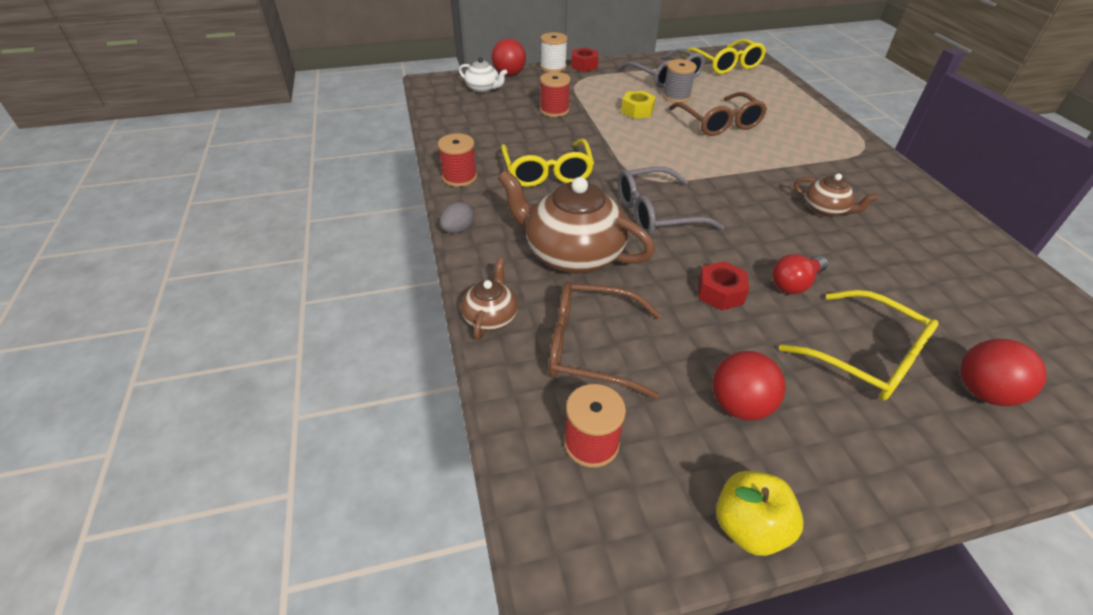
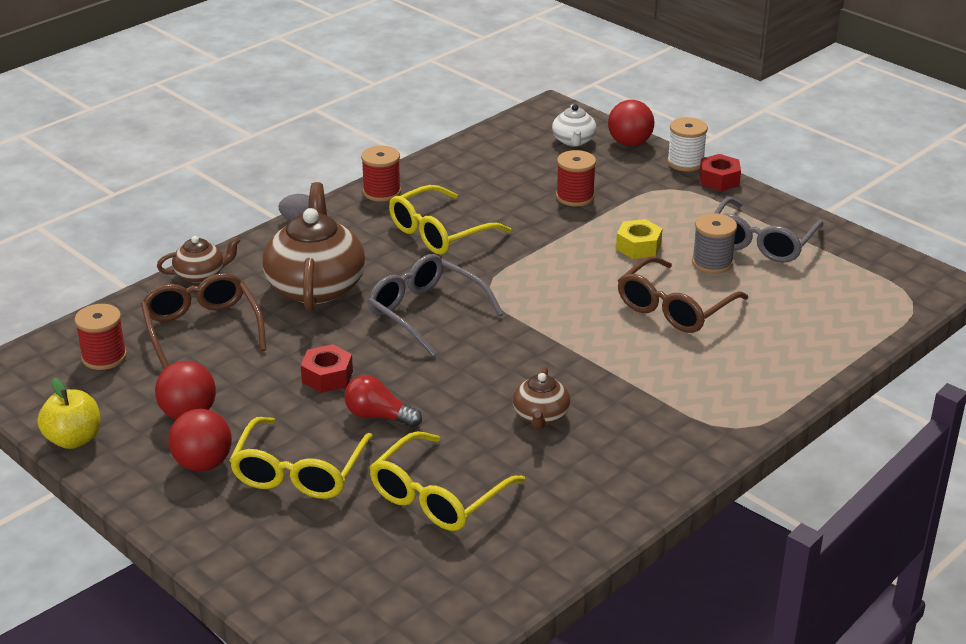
camera: 60 degrees right, 10 degrees down
(725, 65) = (866, 277): yellow glasses -> yellow glasses (438, 496)
(983, 392) = (301, 544): red ball -> red ball (203, 464)

